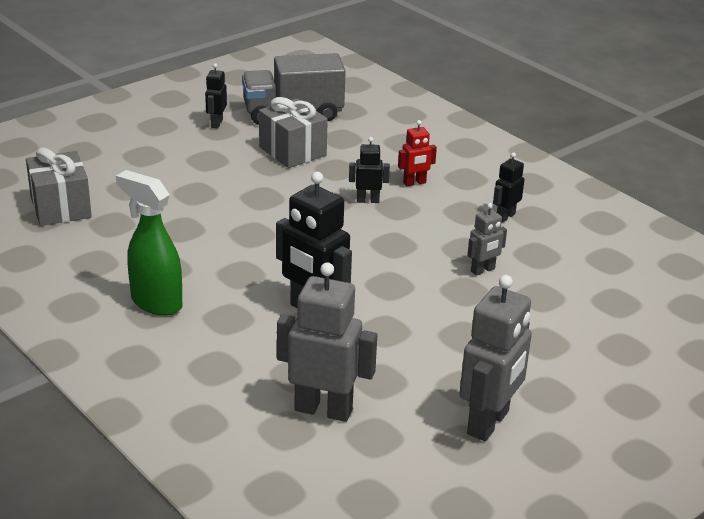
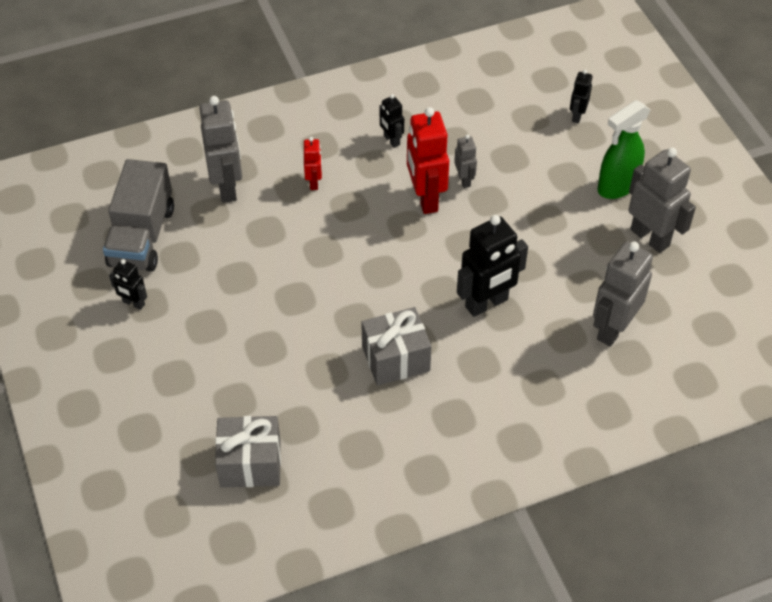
camera: 70 degrees left, 20 degrees up
(156, 303) = (441, 411): green spray bottle -> green spray bottle (616, 187)
(292, 151) = (219, 255): grey gift -> grey gift (396, 359)
(367, 200) = (330, 223): black robot -> black robot (577, 116)
(377, 141) = (227, 187): none -> grey robot
(438, 250) = (425, 198): none -> red robot

